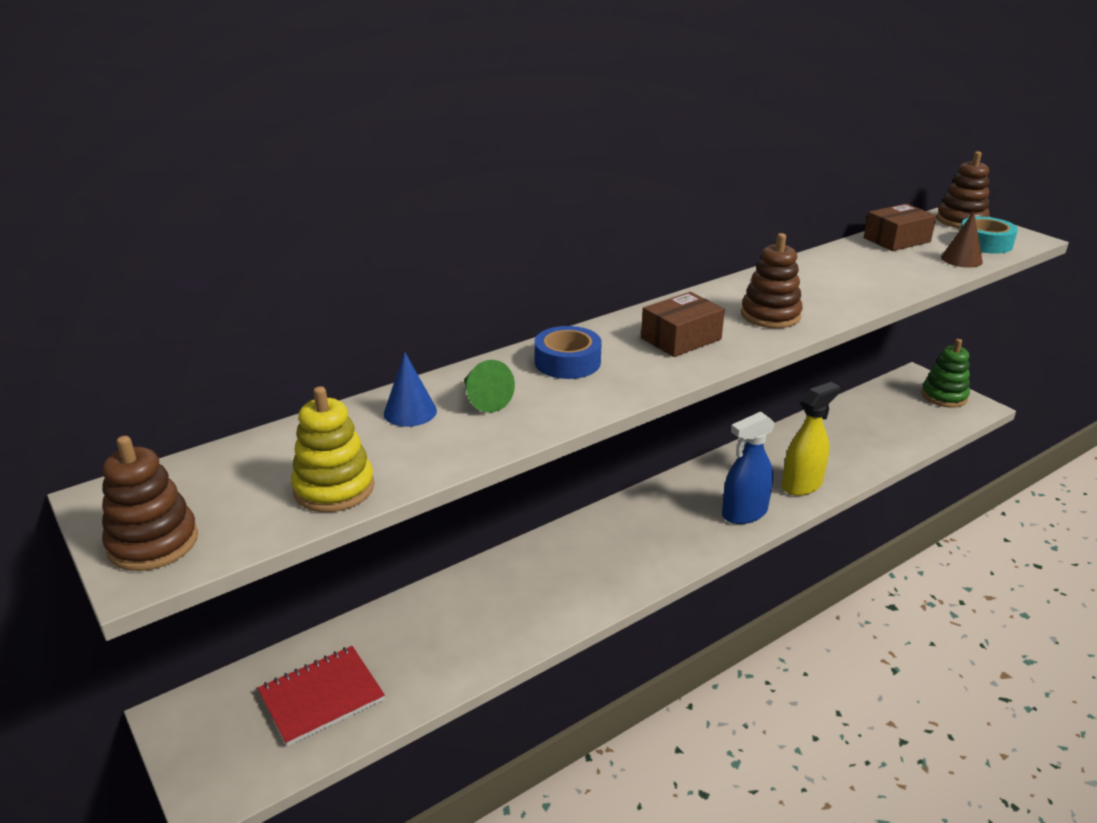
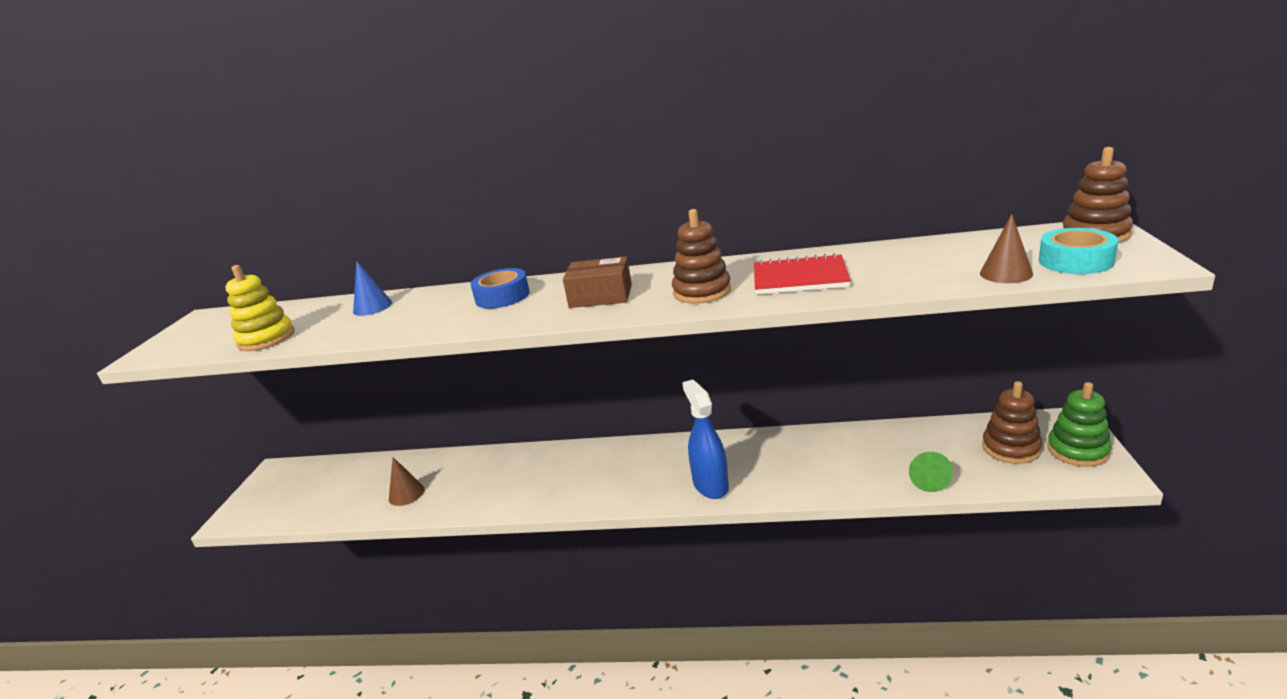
camera: 45 degrees right, 5 degrees down
(153, 543) = (172, 343): brown stacking toy -> brown stacking toy (1011, 448)
(321, 696) = (330, 491): red notebook -> red notebook (800, 278)
(440, 652) = (406, 494): none -> brown cone
(484, 399) = (416, 309): green cone -> green cone (928, 478)
(744, 513) = (710, 485): blue spray bottle -> blue spray bottle turned 60 degrees clockwise
(802, 485) = (793, 481): yellow spray bottle -> none
(896, 240) = (967, 245): brown box -> none

